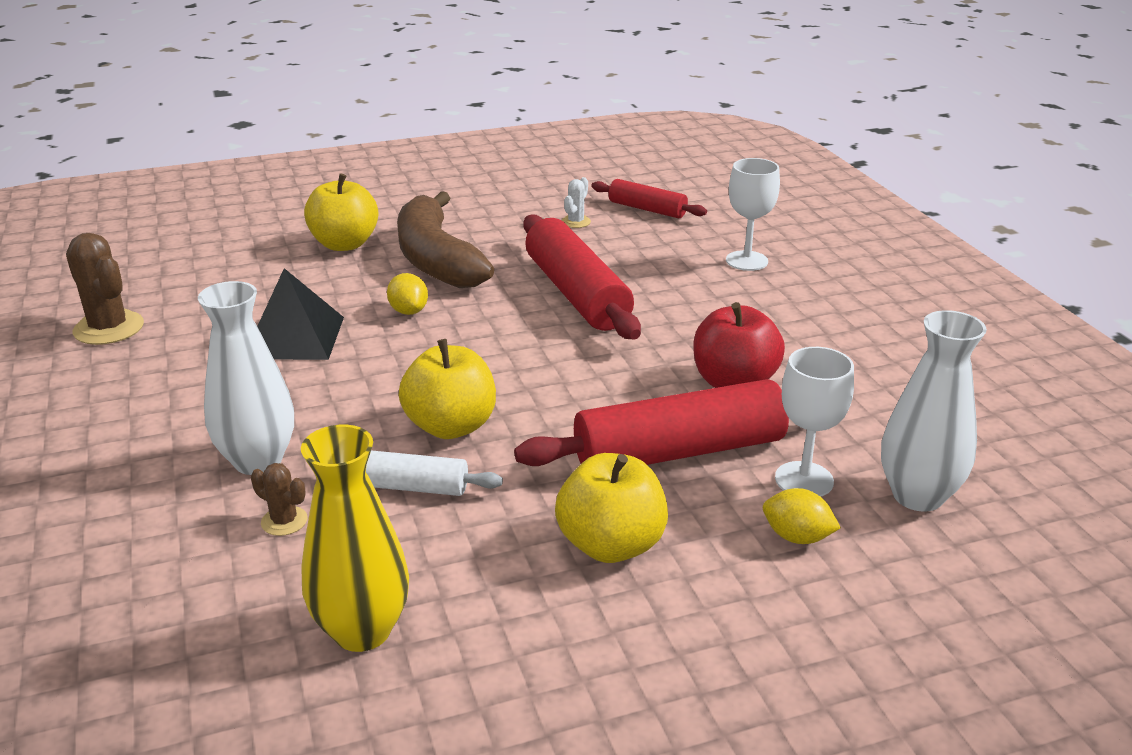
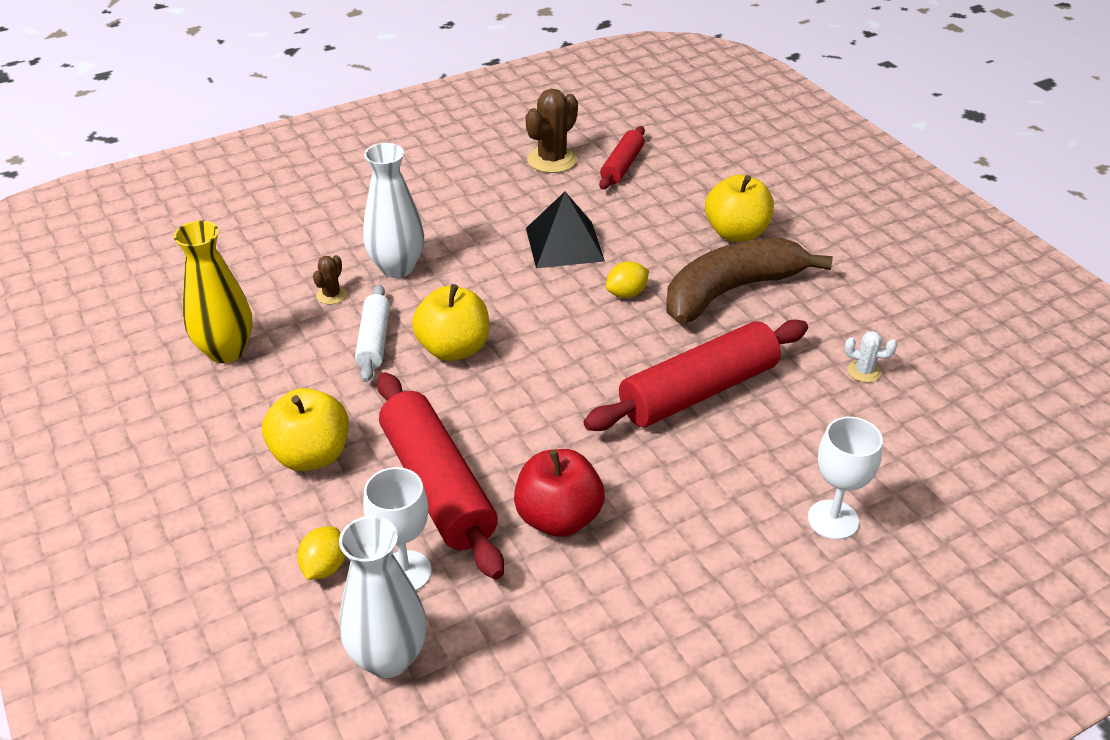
camera: 80 degrees right, 10 degrees up
(647, 209) = (931, 424): red rolling pin -> red rolling pin (622, 166)

